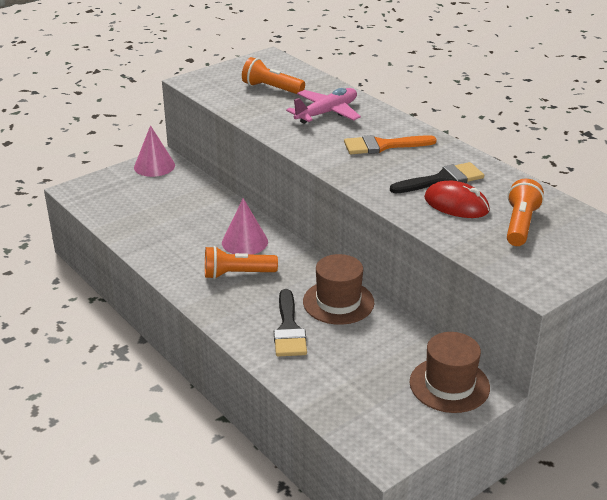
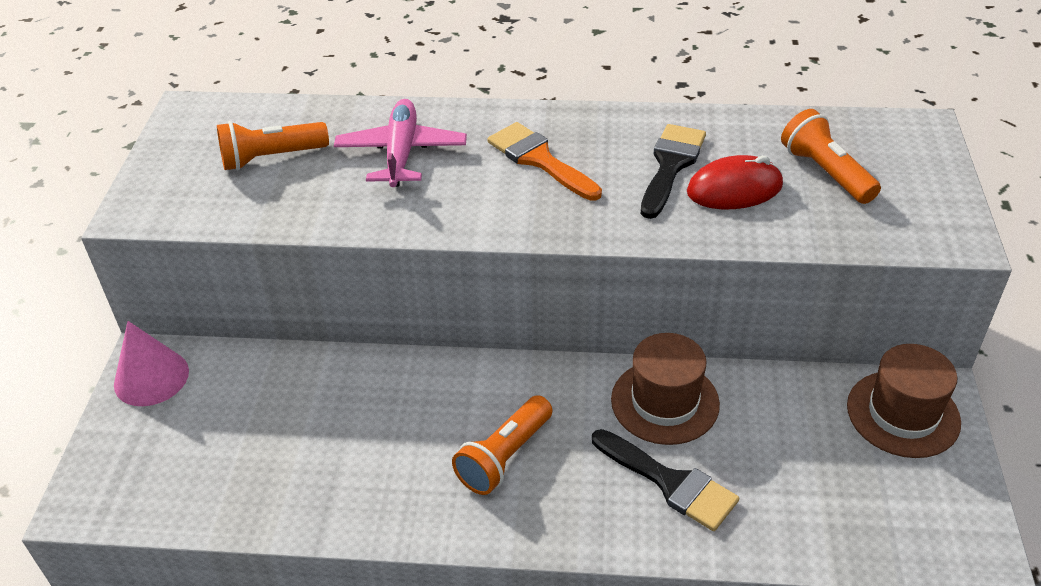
camera: 45 degrees left, 10 degrees up
(245, 242) = (445, 403): pink cone -> none
(383, 146) = (540, 160): orange brush -> orange brush turned 105 degrees clockwise

